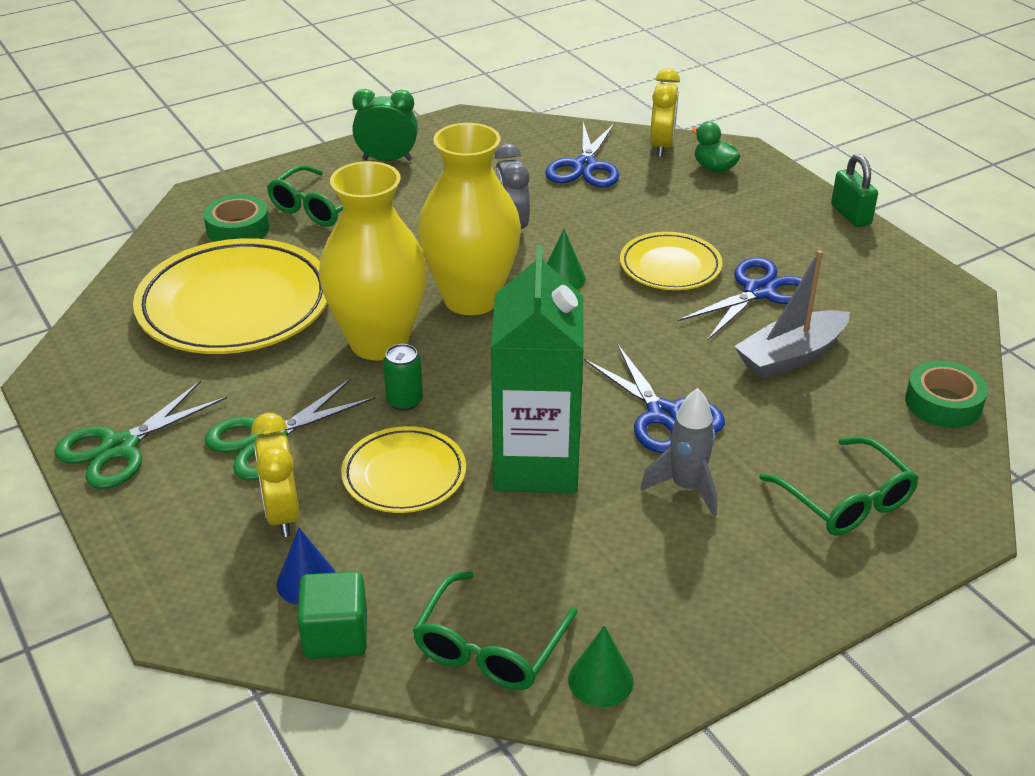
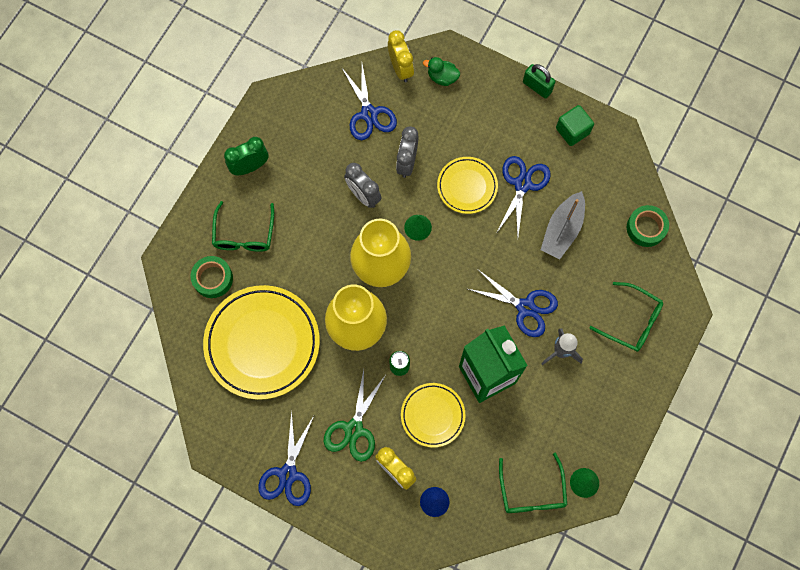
camera: 30 degrees left, 35 degrees up
(120, 447) = (288, 474): green scissors -> blue scissors
(335, 635) = (467, 522): green cube -> green cube (572, 131)
(600, 220) = (407, 163): none -> grey clock

